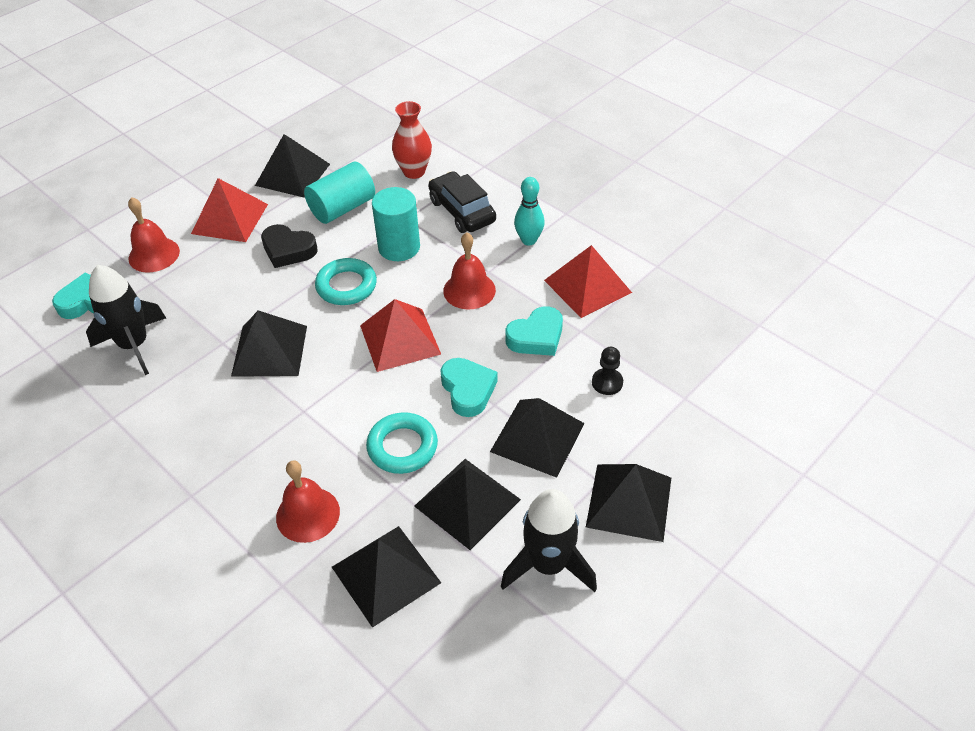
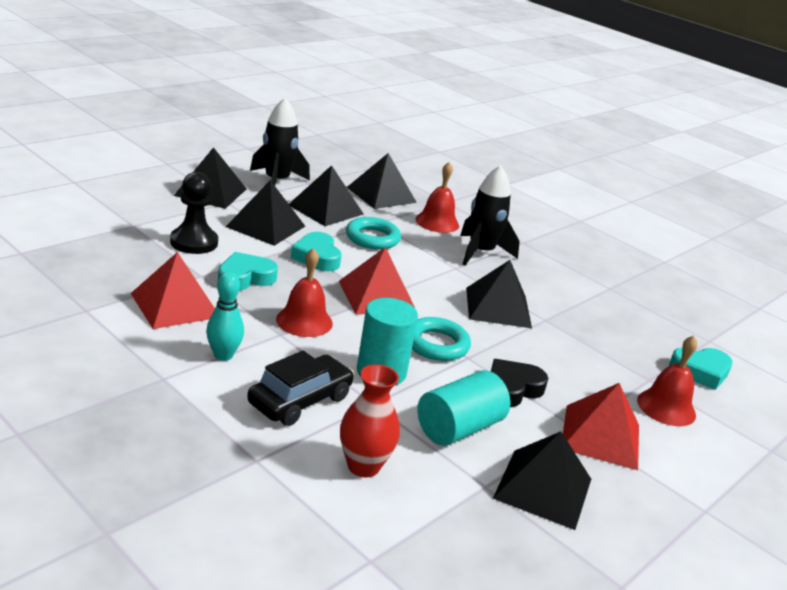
camera: 175 degrees right, 20 degrees down
(134, 345) = (626, 330): black rocket -> black rocket (481, 252)
(288, 250) = (512, 388): black heart -> black heart turned 60 degrees counterclockwise
(462, 211) = (300, 400): black car -> black car turned 105 degrees counterclockwise
(607, 382) = (194, 242): black pawn -> black pawn, size x1.70

